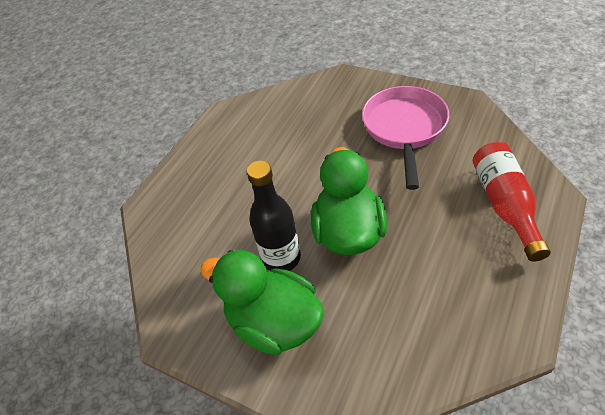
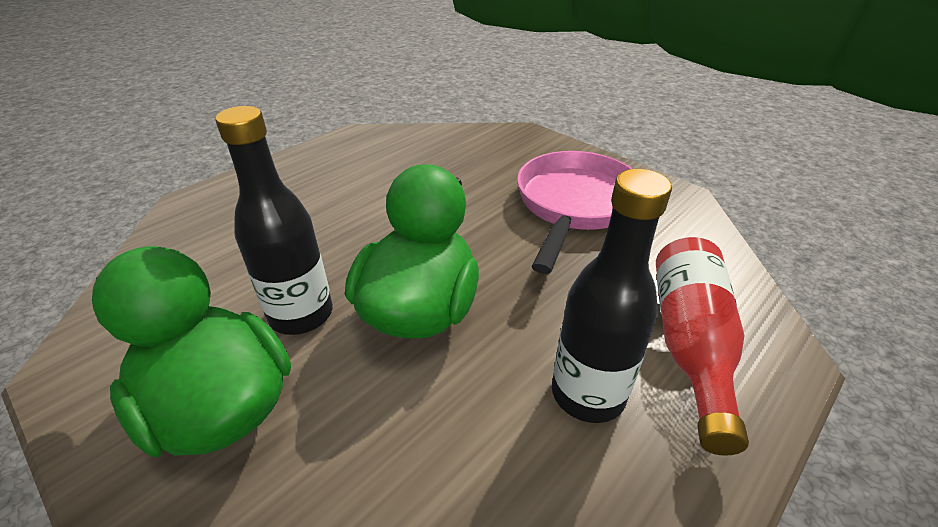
camera: 10 degrees right, 10 degrees down
(463, 251) = (588, 394): none -> black bottle

